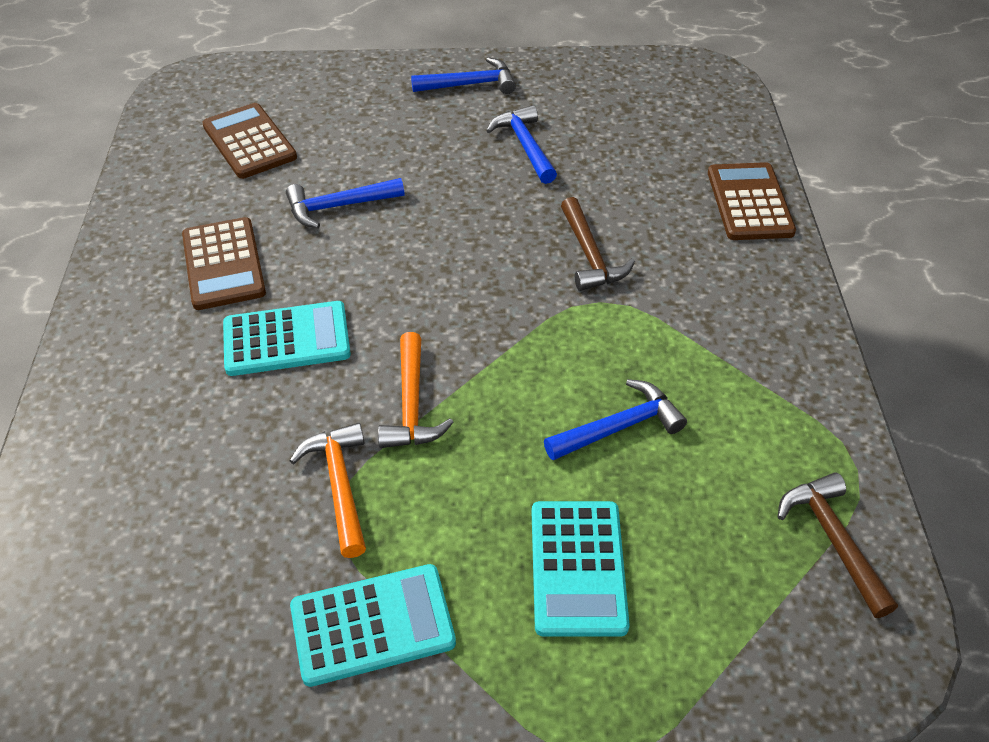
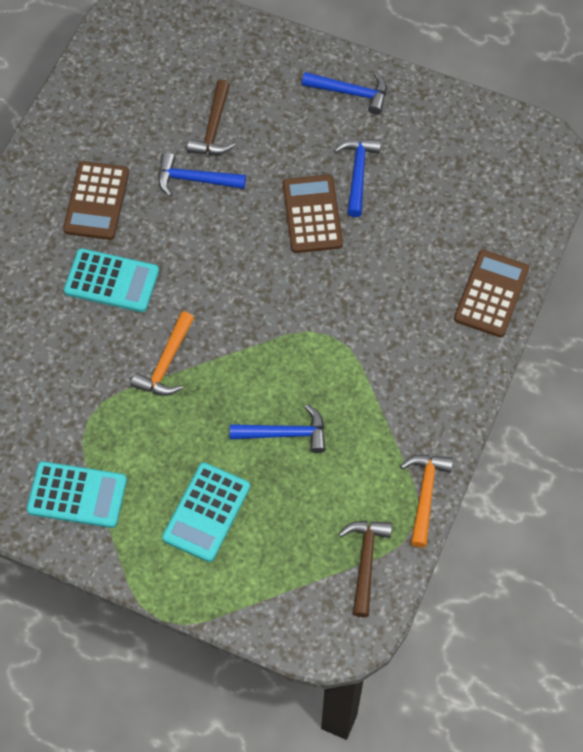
camera: 25 degrees right, 15 degrees up
(249, 142) = (159, 91): brown calculator -> brown calculator (312, 214)
(340, 485) = (98, 401): orange hammer -> orange hammer (425, 494)
(589, 255) = (346, 294): brown hammer -> brown hammer (213, 128)

